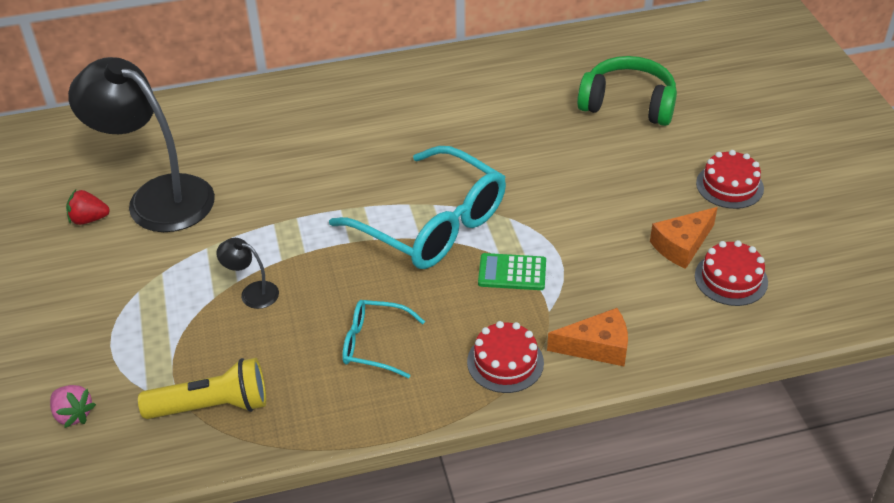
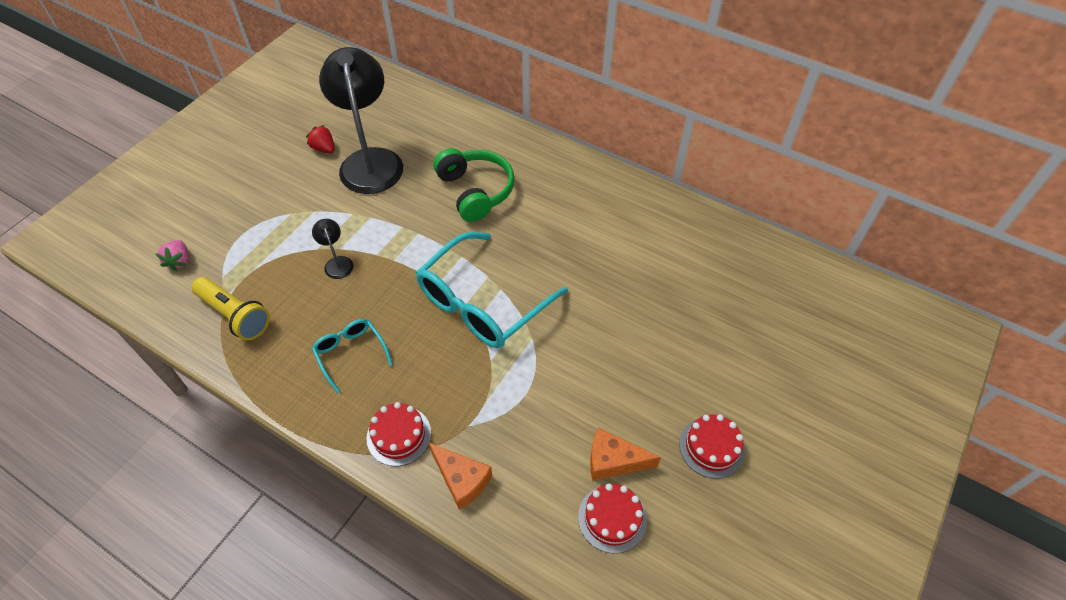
camera: 45 degrees right, 10 degrees up
(433, 225) = (482, 303): turquoise glasses -> turquoise glasses turned 45 degrees clockwise
(512, 272) = (483, 378): green calculator -> none
(628, 104) = (724, 320): green headphones -> green headphones (475, 191)

